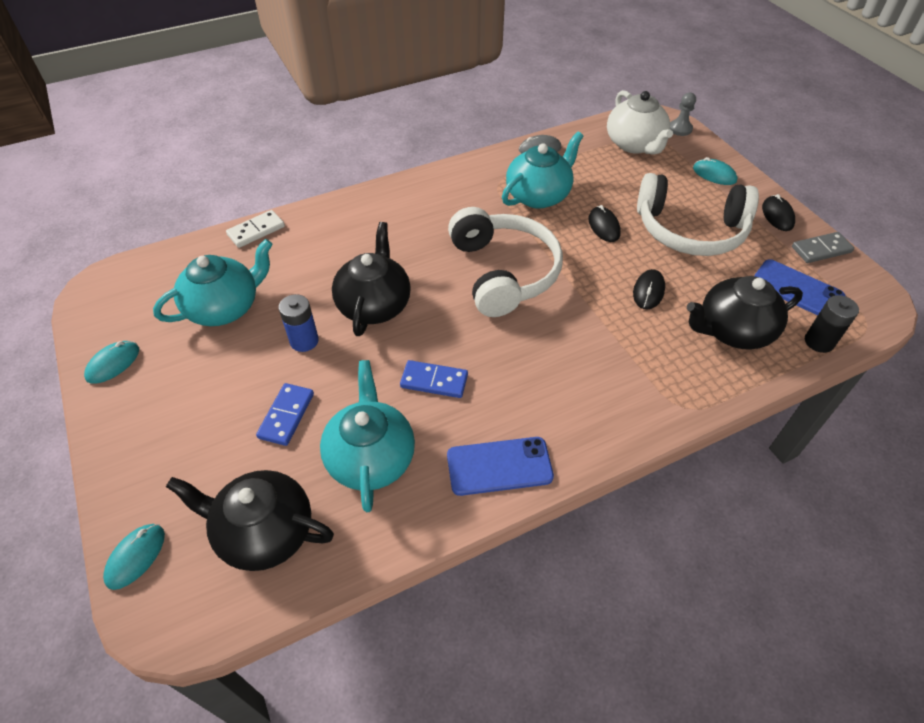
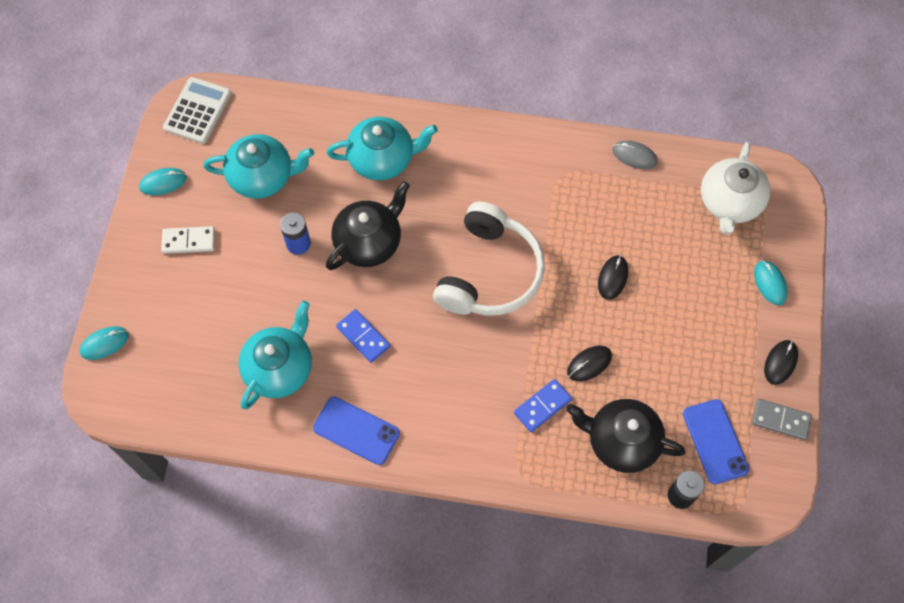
camera: 35 degrees right, 15 degrees up
(114, 289) = (197, 111): none -> white calculator
(256, 231) = (330, 111): white domino -> white domino (189, 241)
(264, 532) = (184, 377): black teapot -> none
(286, 416) = (248, 300): blue domino -> blue domino (542, 406)
(539, 195) = (586, 210): turquoise teapot -> turquoise teapot (382, 159)
(680, 129) = (794, 210): grey pawn -> none
(690, 230) = (684, 328): white headphones -> none

